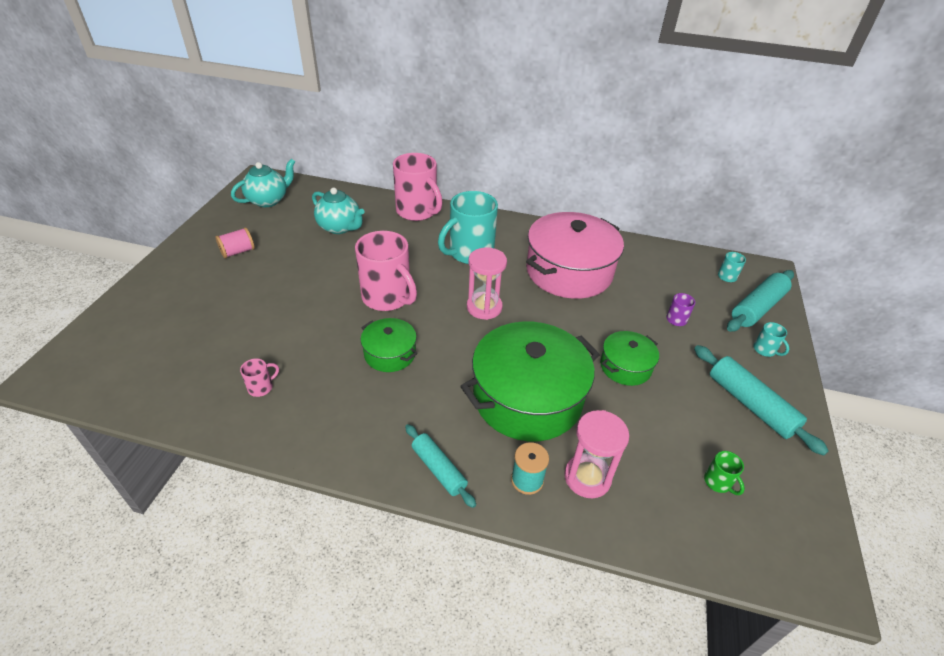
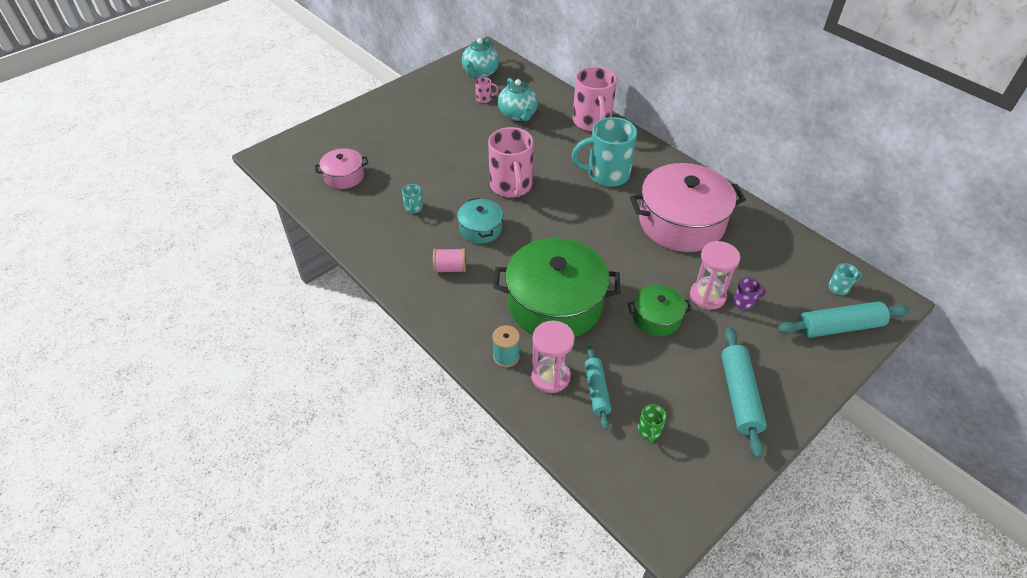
camera: 35 degrees right, 5 degrees up
(179, 360) = (344, 176): none -> pink pot
(238, 252) = (430, 109): pink spool -> pink spool (450, 268)
(261, 387) = (381, 215): pink mug -> pink mug (484, 99)
(268, 200) = (480, 73): turquoise teapot -> turquoise teapot turned 120 degrees clockwise
(390, 354) = (480, 229): green pot -> turquoise pot
(439, 469) = (453, 320): turquoise rolling pin -> turquoise rolling pin (597, 391)
(484, 307) = (580, 223): pink hourglass -> pink hourglass (707, 296)
(765, 350) = (804, 363): turquoise mug -> turquoise mug (413, 208)

